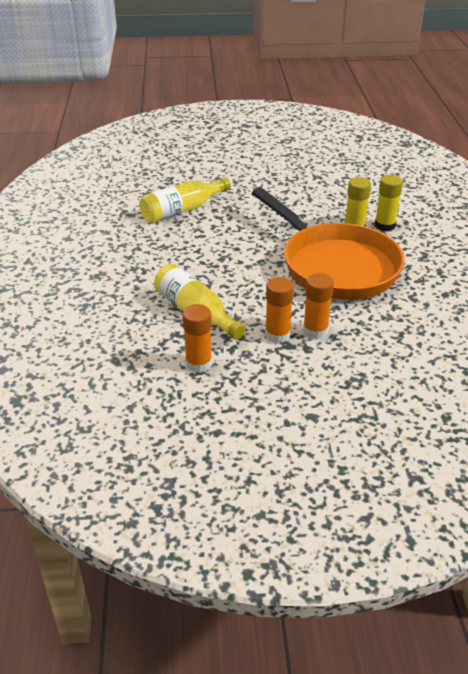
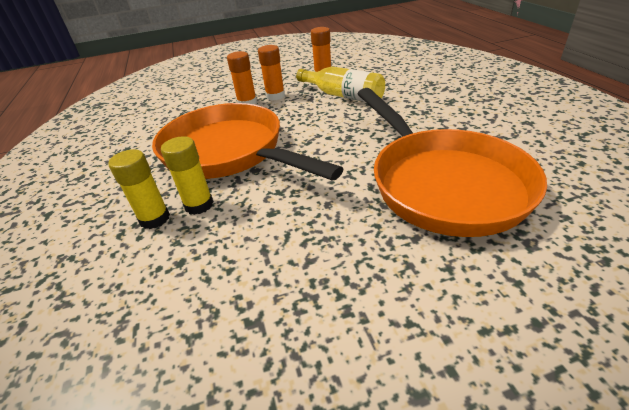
camera: 170 degrees right, 0 degrees up
(182, 210) = (442, 183): yellow bottle -> orange pan

